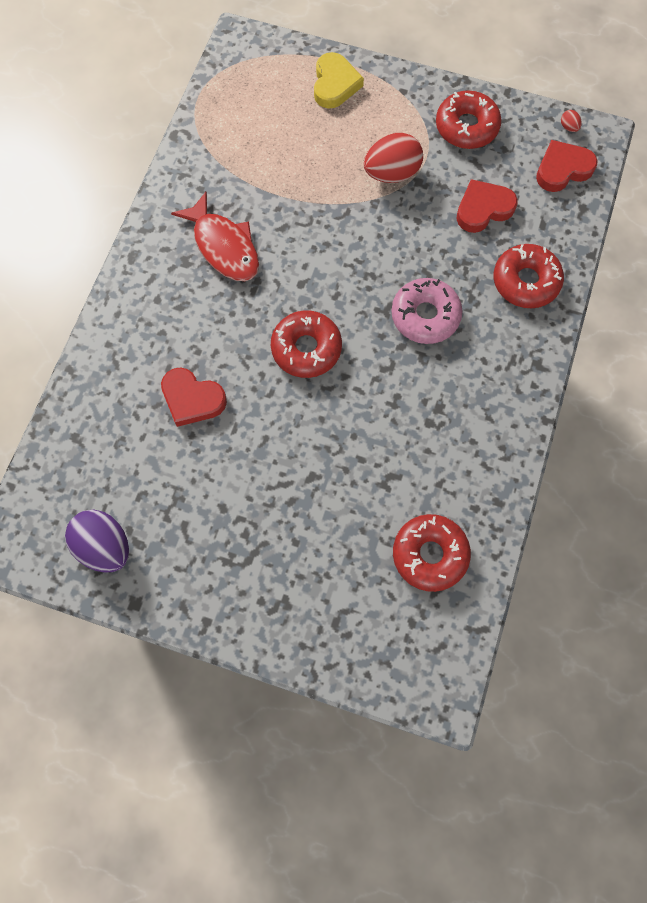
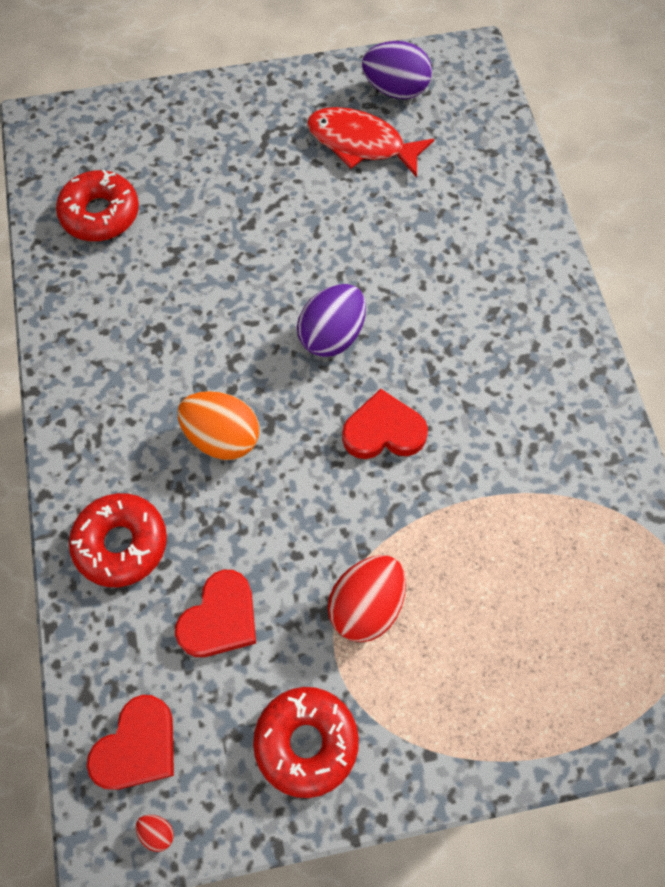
camera: 150 degrees right, 5 degrees down
(192, 399) = (411, 233): red heart -> red heart (383, 431)
(224, 246) = (499, 398): red fish -> red fish (361, 144)
(306, 348) = (332, 335): red donut -> purple egg
(335, 84) = (529, 708): yellow heart -> none
(425, 316) = (222, 437): pink donut -> orange egg

